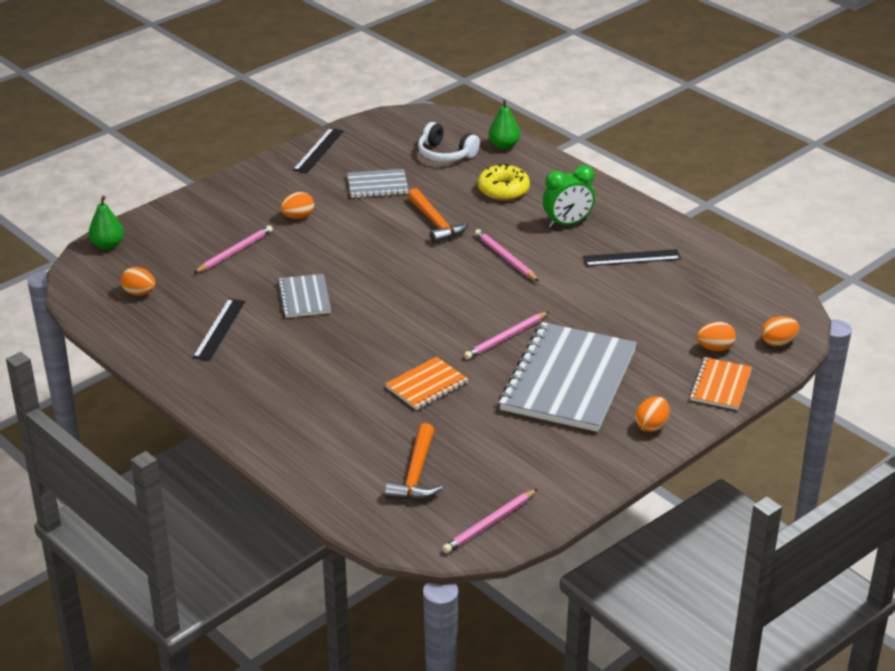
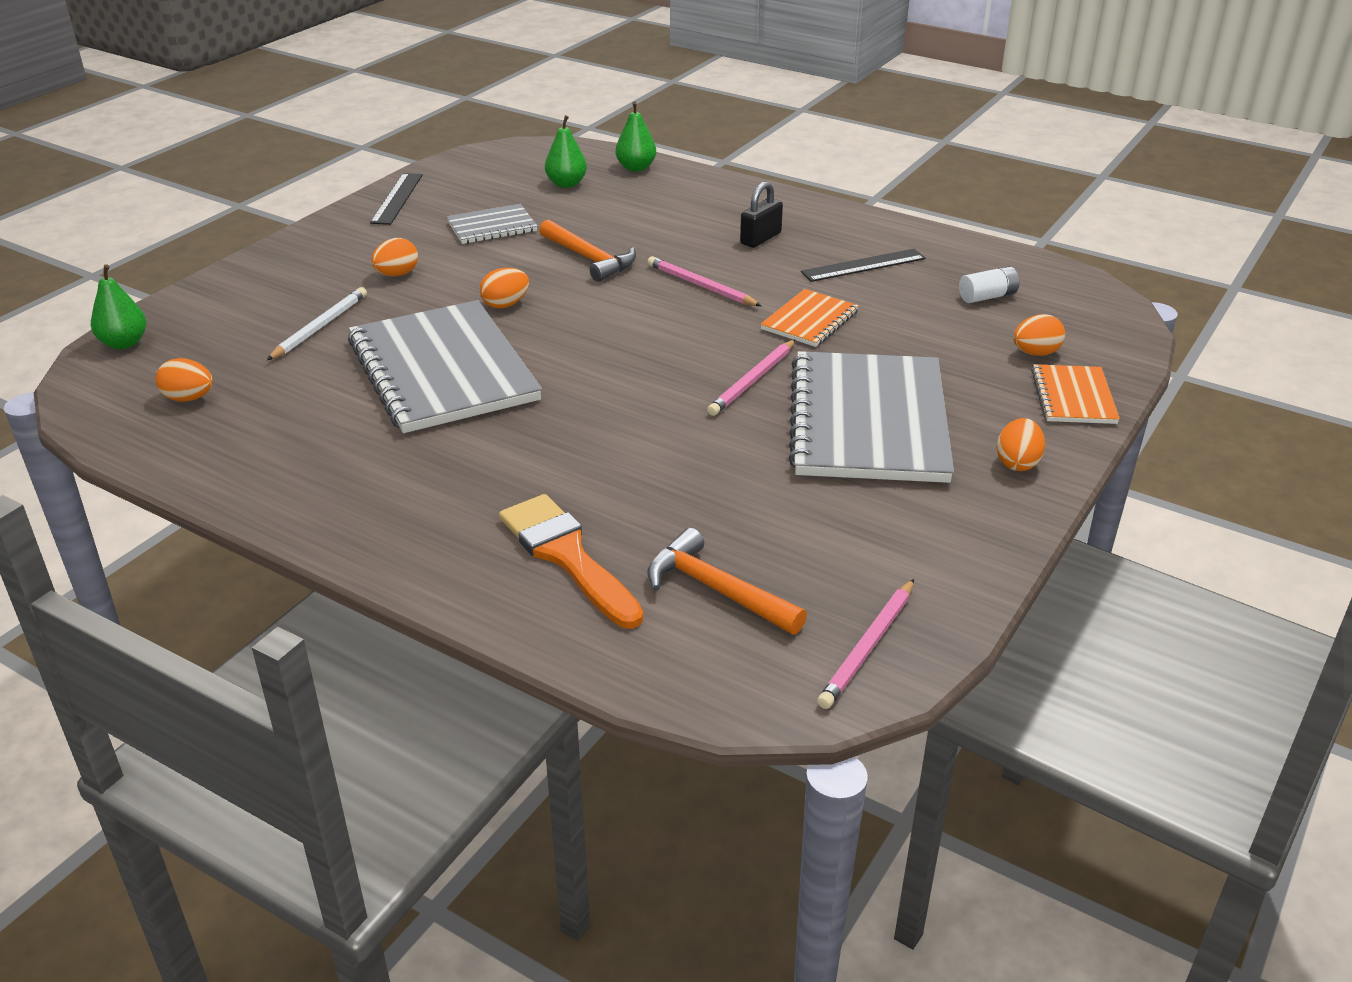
camera: 15 degrees left, 0 degrees up
(219, 329) = (328, 429): black ruler -> none
(234, 252) = (320, 327): pink pencil -> white pencil
(304, 298) = (443, 370): grey notebook -> grey notebook, size x2.08
(335, 438) = (567, 556): none -> orange brush
(416, 474) = (716, 590): orange hammer -> orange hammer turned 135 degrees clockwise
(426, 385) = (672, 459): orange notebook -> orange notebook (810, 320)
(445, 154) = (566, 184): white headphones -> green pear
(503, 190) = (659, 213): yellow donut -> none
(567, 223) = (760, 238): green clock -> black padlock
(708, 298) = (987, 296): none -> white battery
(778, 343) = (1109, 335): orange egg -> orange egg (505, 304)

